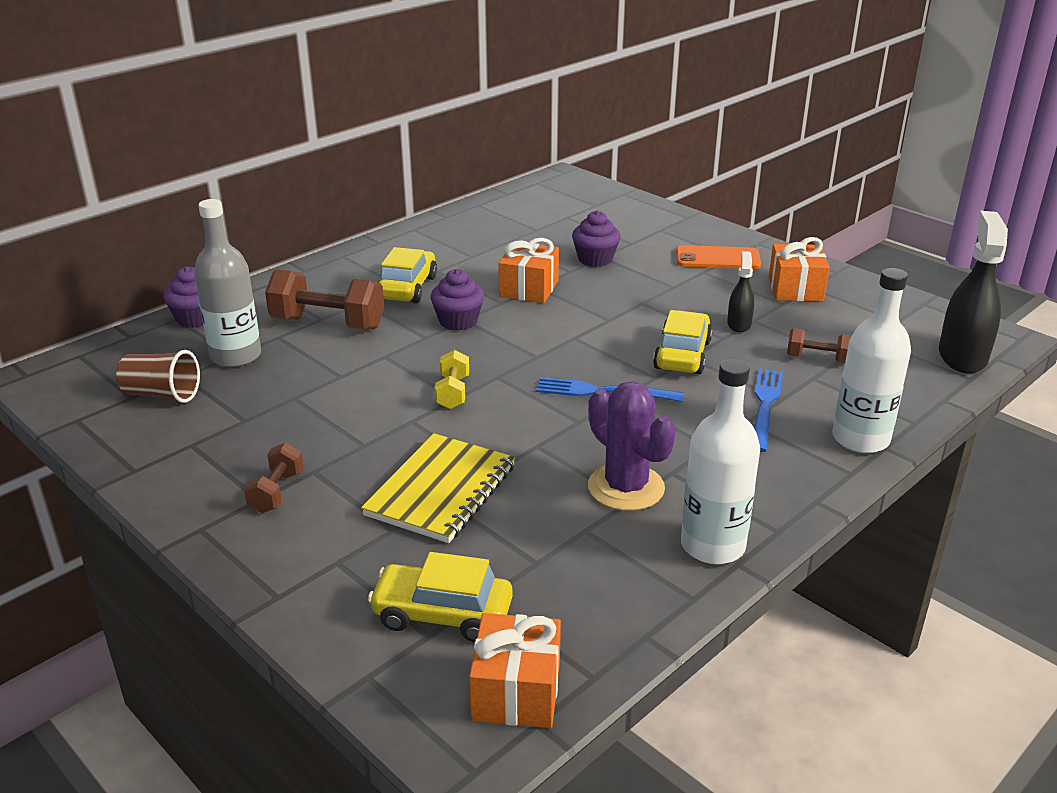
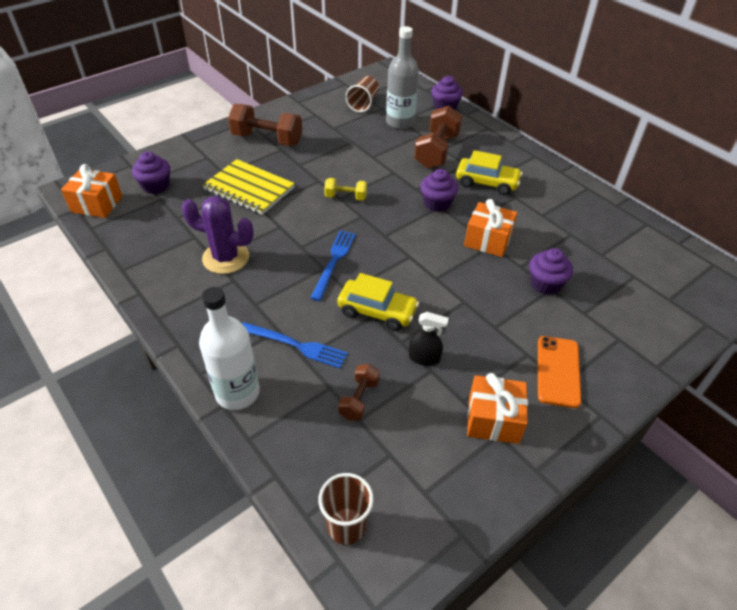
camera: 95 degrees right, 15 degrees up
(276, 492) = (267, 139): brown dumbbell -> brown dumbbell, size x1.84
(442, 614) = (156, 186): yellow car -> purple cupcake
(626, 487) = (226, 258): purple cactus -> purple cactus turned 45 degrees clockwise
(712, 546) = (159, 285): white bottle -> none
(962, 356) = (346, 526): black spray bottle -> brown cup

